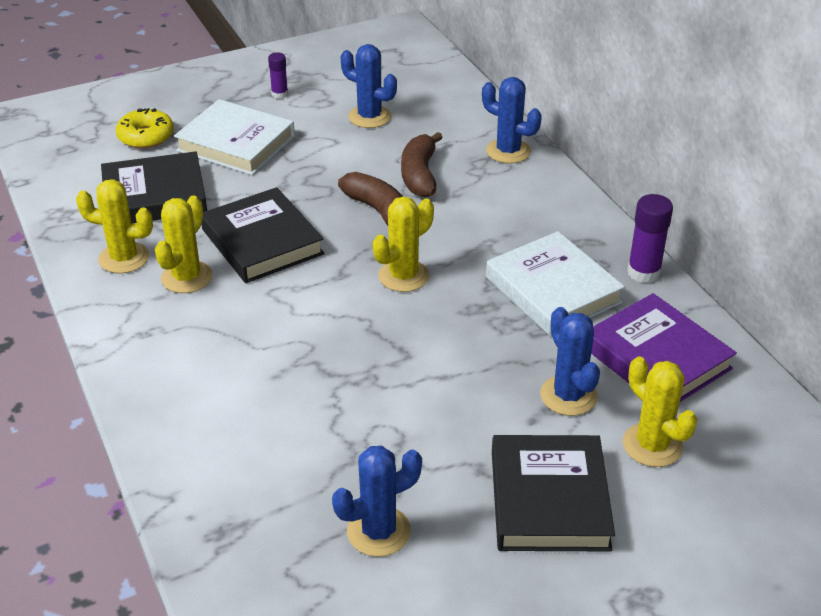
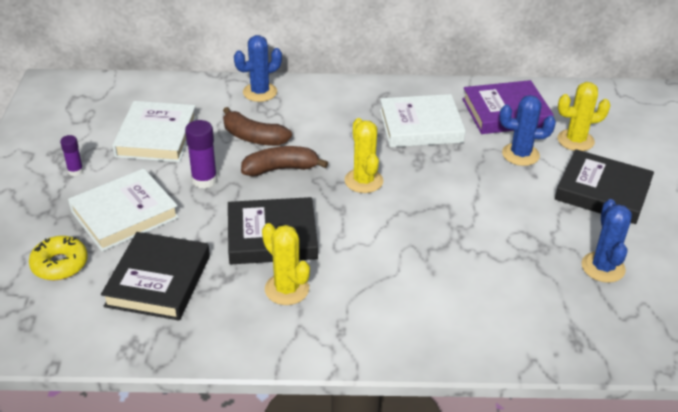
camera: 65 degrees left, 0 degrees up
(124, 258) = (233, 320): yellow cactus -> none
(369, 117) = (156, 136): blue cactus -> white book
(643, 272) = (427, 88): purple glue stick -> purple glue stick (204, 180)

